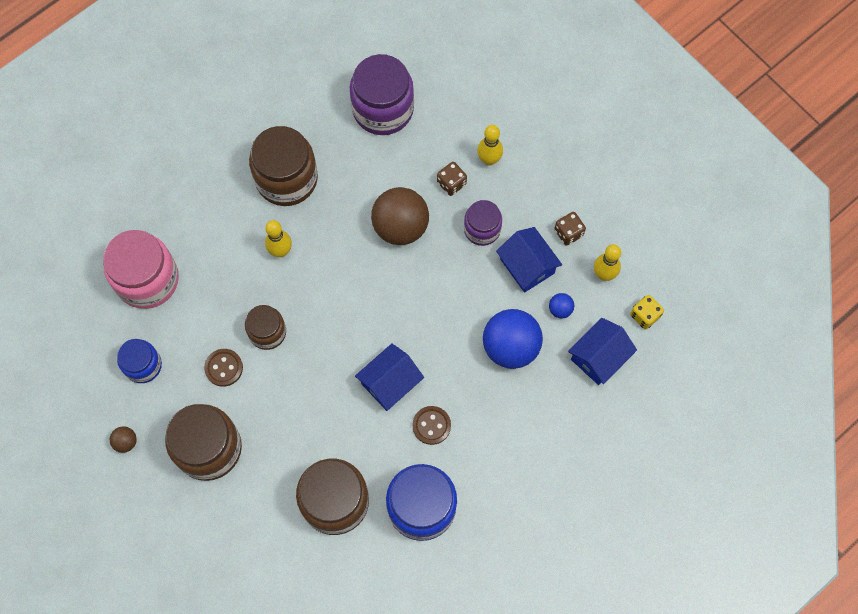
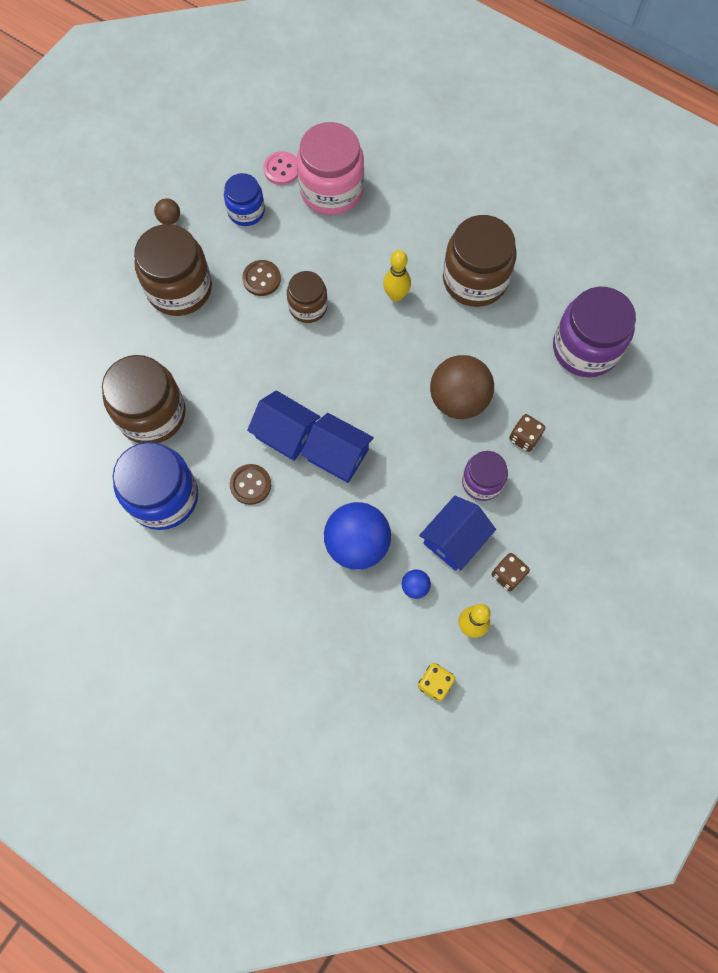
camera: 75 degrees right, 0 degrees up
(107, 320) = (282, 169): none -> pink button
(489, 160) = (565, 469): yellow bowling pin -> none
(599, 357) = (371, 642): blue house -> blue house (338, 455)

